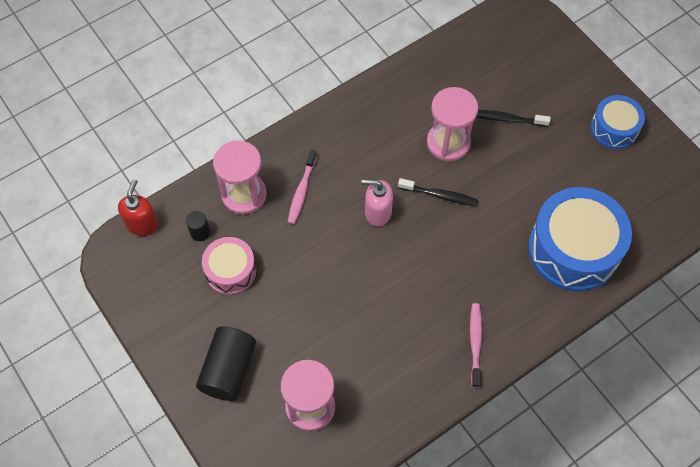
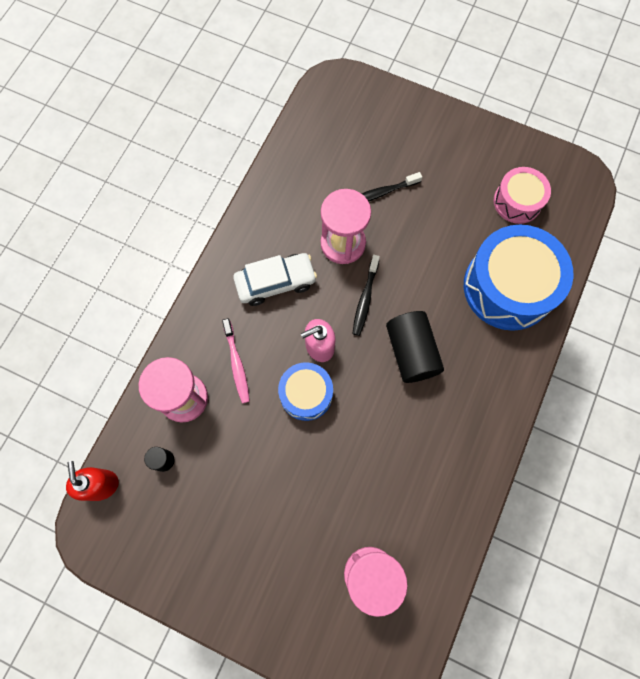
camera: 30 degrees left, 10 degrees up
(228, 370) = (273, 583): black cylinder -> black cylinder (411, 352)
(230, 271) = (216, 483): pink drum -> pink drum (517, 201)
(372, 145) = (275, 282): none -> white car
(440, 195) = (365, 299): black toothbrush -> black toothbrush turned 120 degrees clockwise
(475, 343) = (478, 424): pink toothbrush -> none
(614, 128) = (477, 154): blue drum -> blue drum (306, 394)

